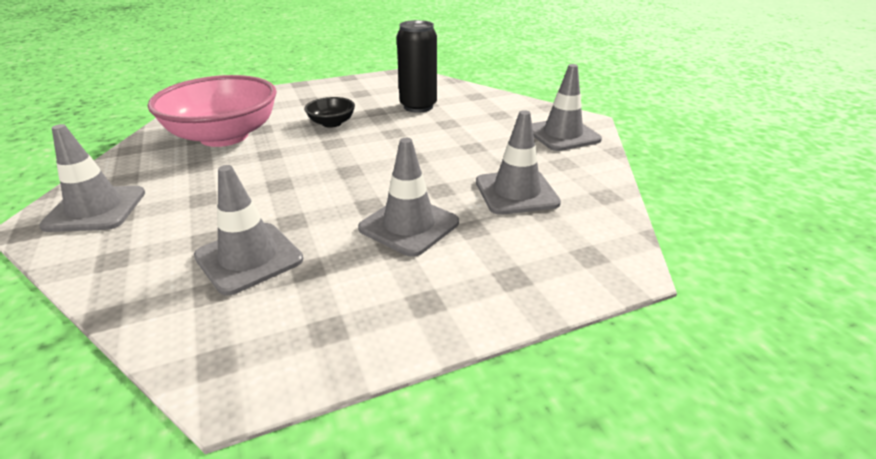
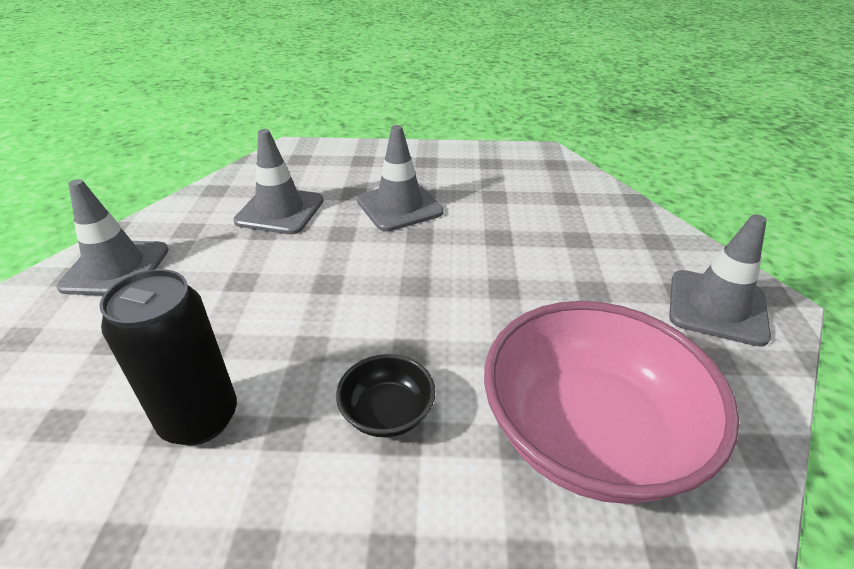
camera: 155 degrees left, 5 degrees up
(249, 258) = (538, 213): grey traffic cone -> none

